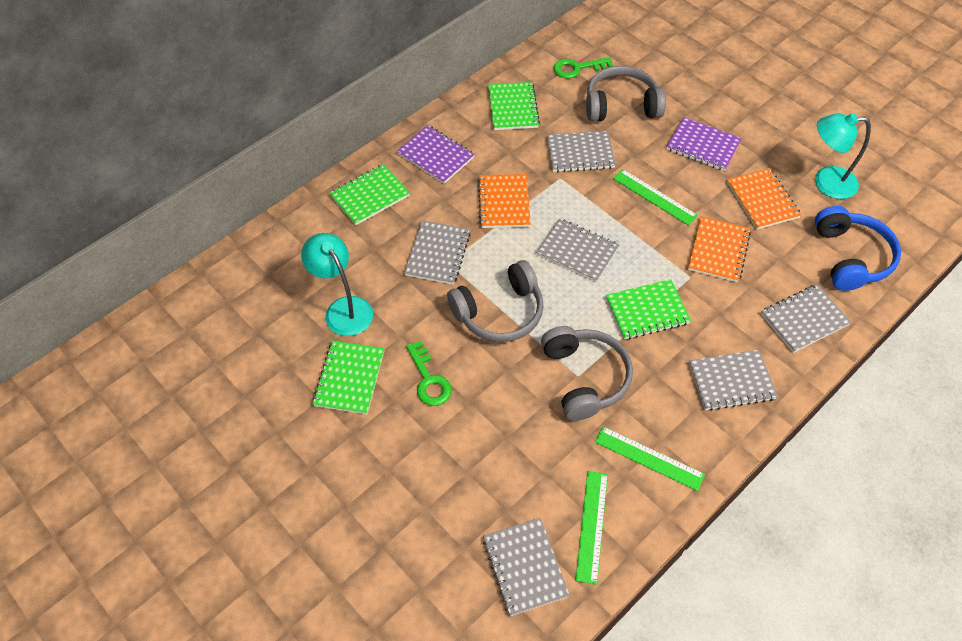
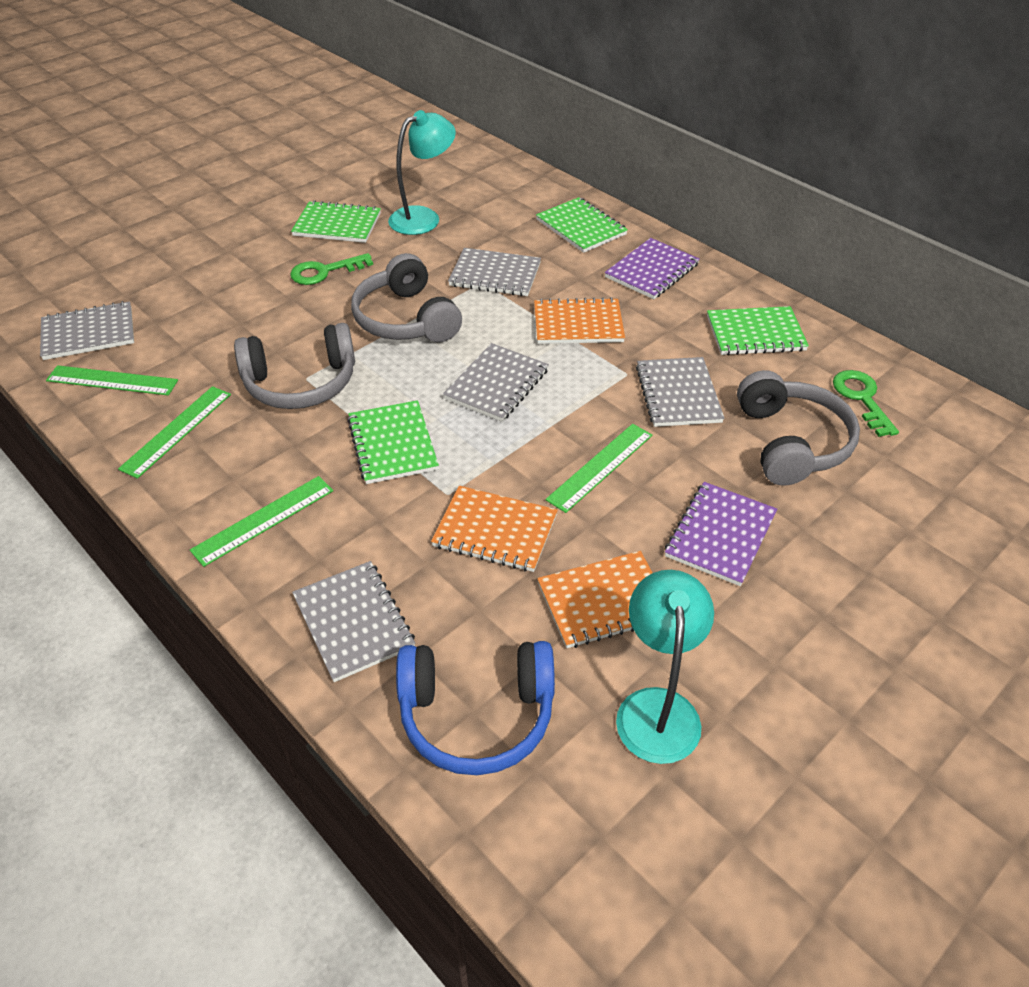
camera: 90 degrees right, 10 degrees down
(731, 381) = (263, 520): grey notebook -> green ruler

